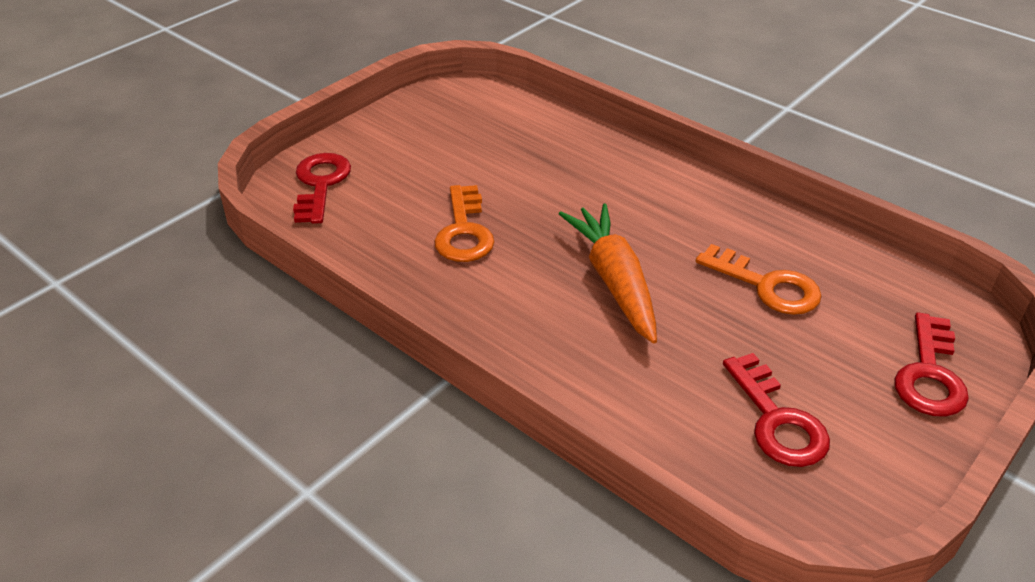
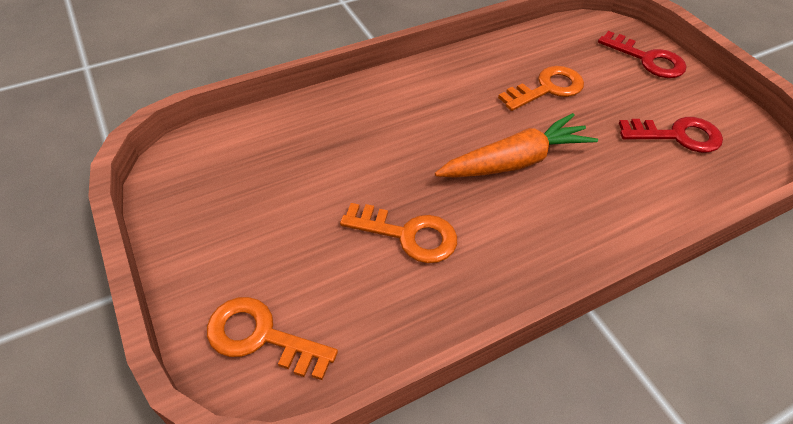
camera: 70 degrees left, 10 degrees up
(320, 184) = (261, 336): red key -> orange key
(614, 281) = (515, 161): orange carrot -> orange carrot turned 150 degrees clockwise

